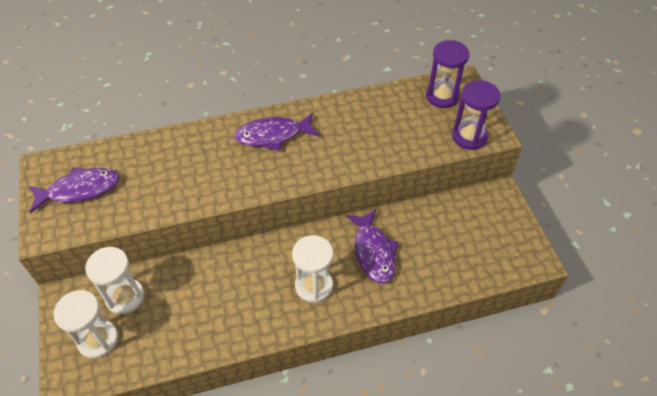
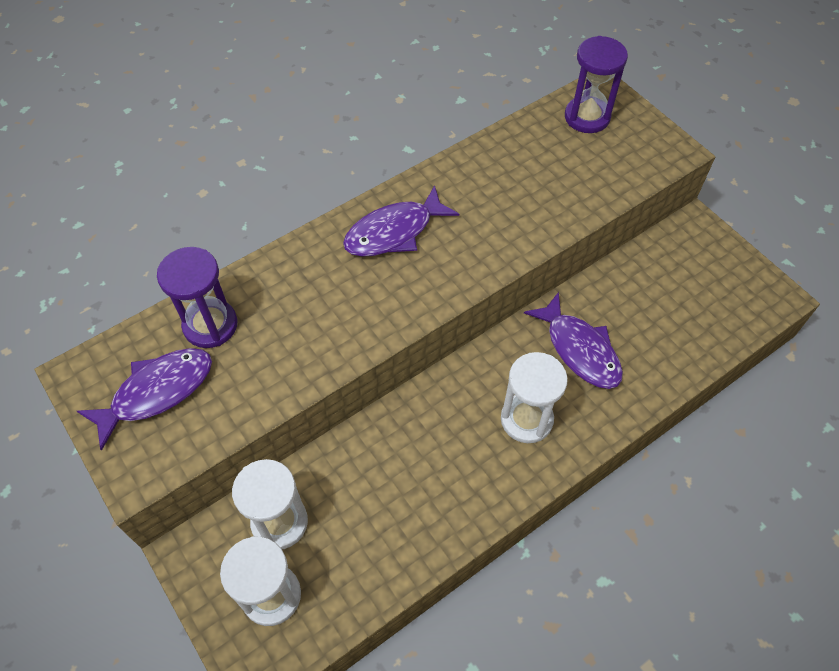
camera: 20 degrees left, 5 degrees up
(469, 137) = (647, 162): purple hourglass -> purple hourglass (210, 325)

